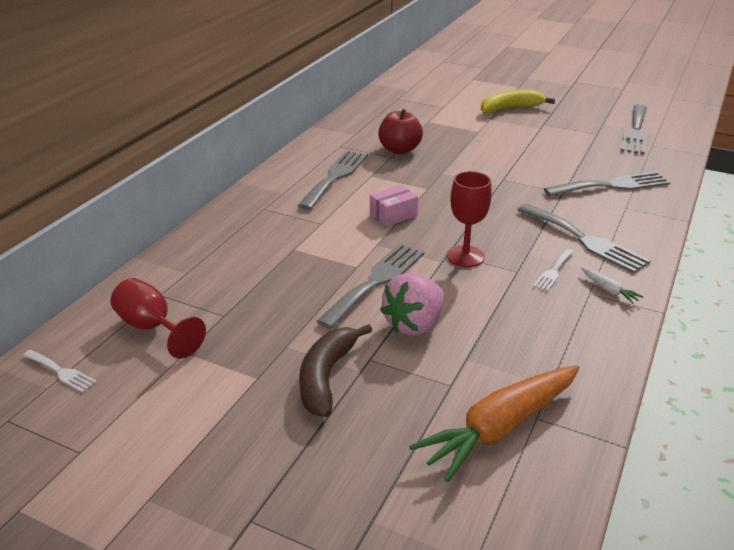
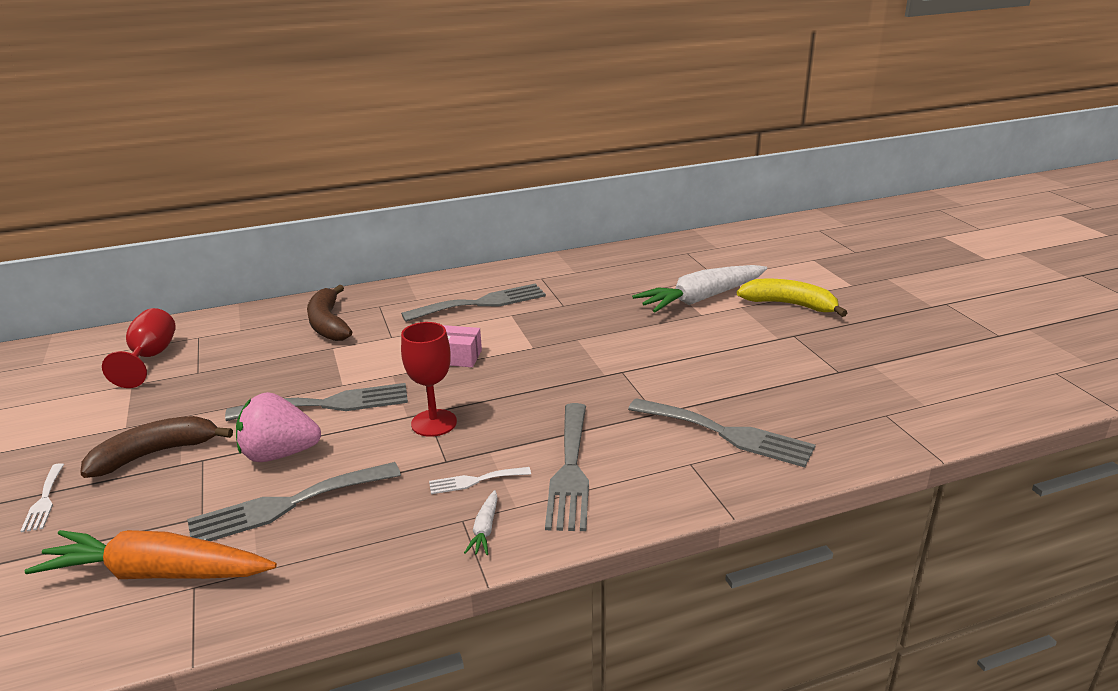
camera: 45 degrees right, 5 degrees down
(61, 372) = (64, 358): white fork -> white fork (44, 500)
(252, 236) = (328, 323): none -> brown banana
(399, 150) = (584, 302): red apple -> none
(460, 122) = (701, 299): none -> white carrot
(635, 132) = (898, 390): grey fork -> grey fork (287, 505)

